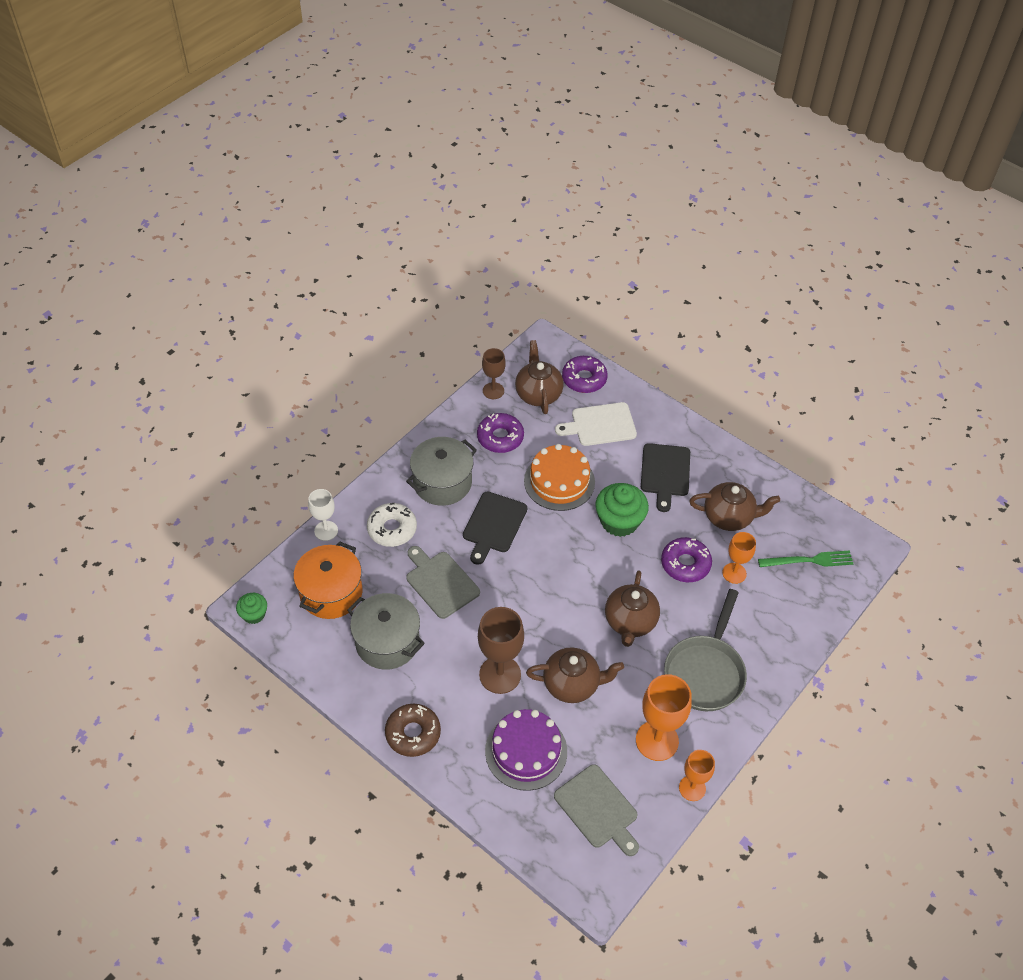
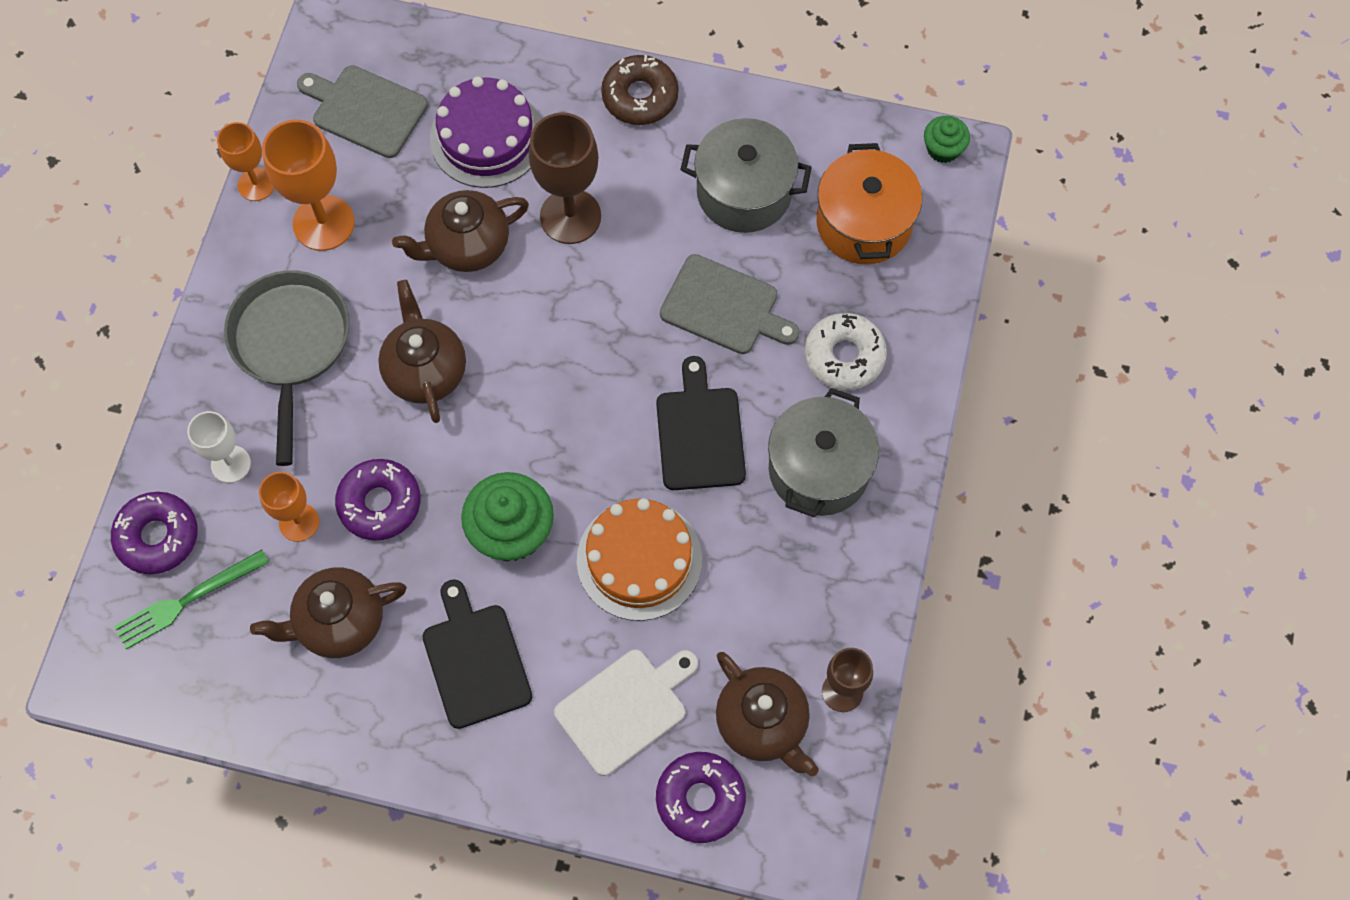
camera: 155 degrees right, 15 degrees up
(326, 531) = (935, 309): white goblet -> white goblet (231, 464)
(500, 437) = (777, 599): purple donut -> purple donut (157, 536)

